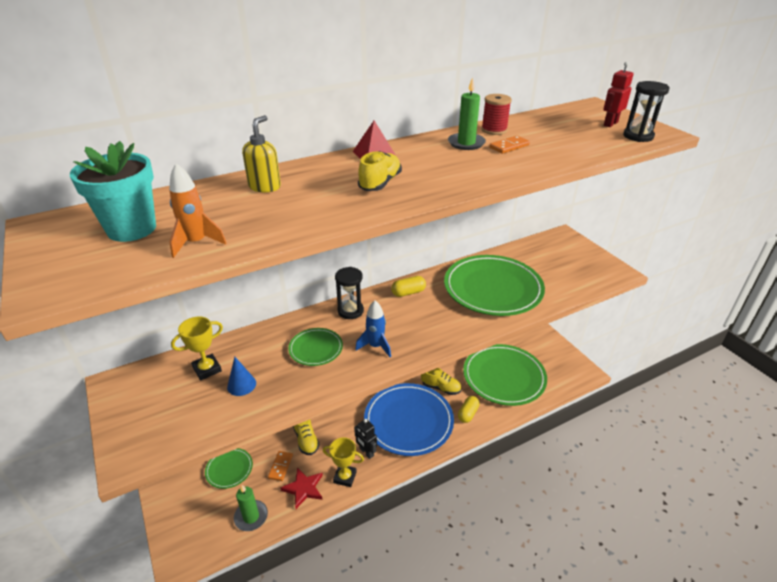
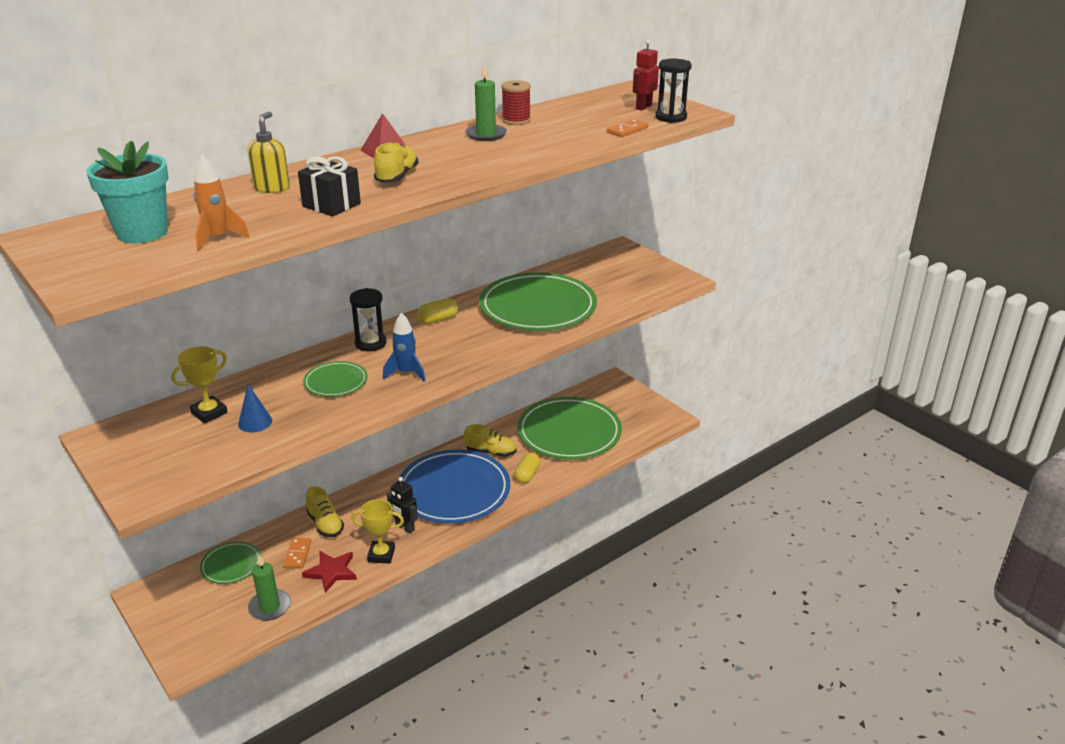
camera: 10 degrees left, 5 degrees down
(313, 211) = (331, 205): none -> black gift
(509, 146) = (533, 135): orange domino -> orange domino (627, 130)

